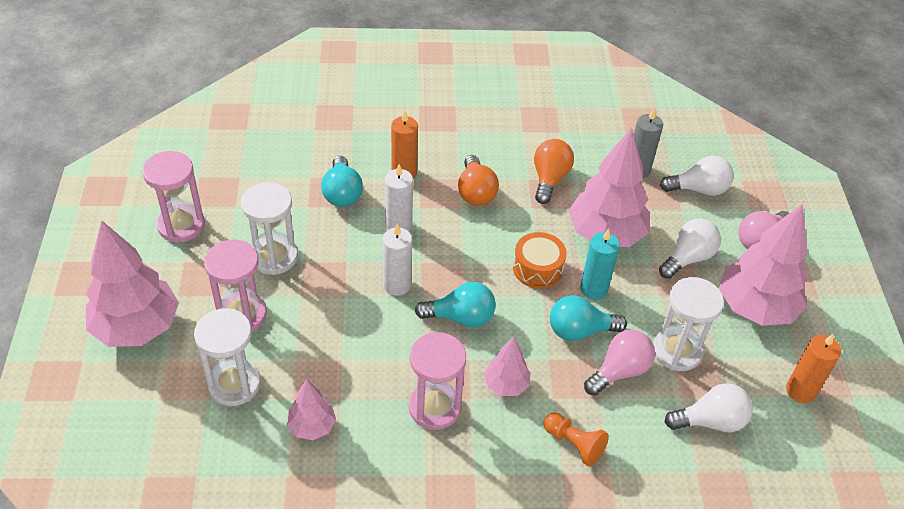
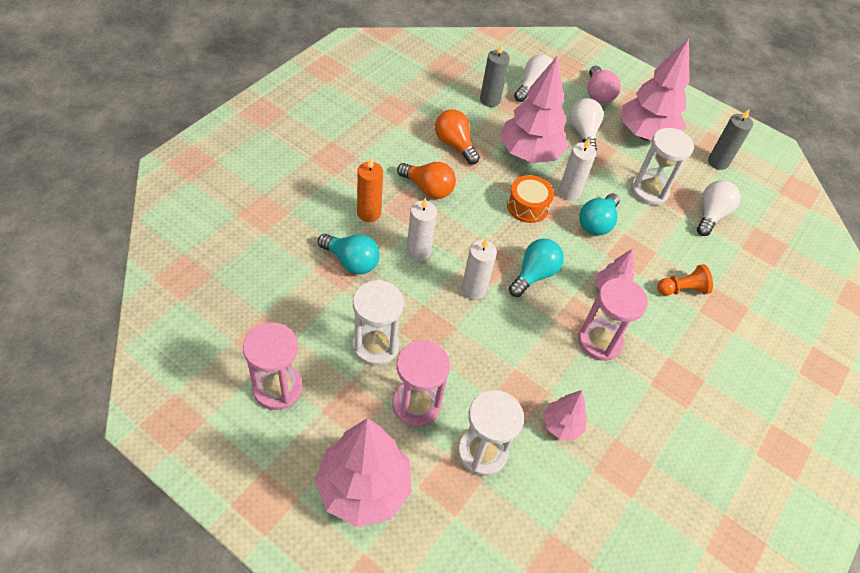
camera: 55 degrees left, 5 degrees up
(593, 289) = (569, 192): turquoise candle -> white candle
(619, 371) = (643, 228): pink light bulb -> none
(800, 391) = (718, 162): orange candle -> grey candle

